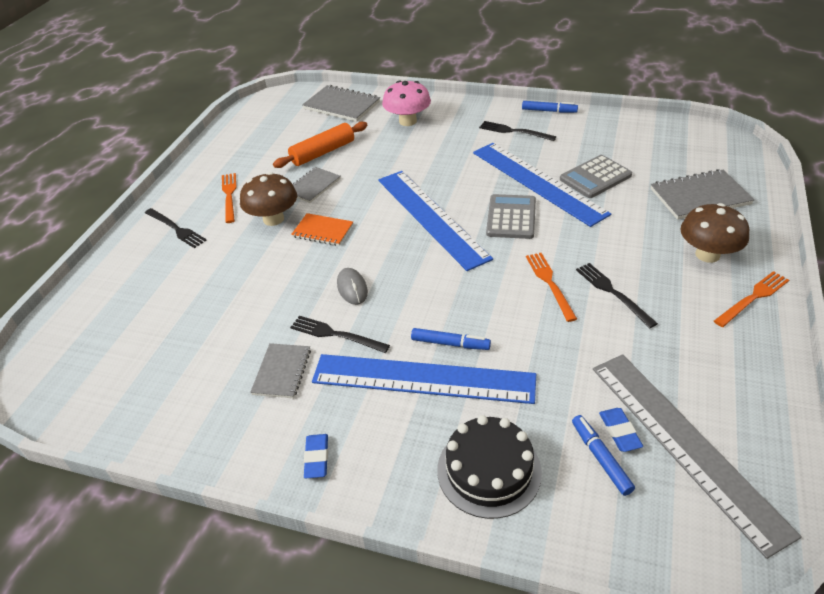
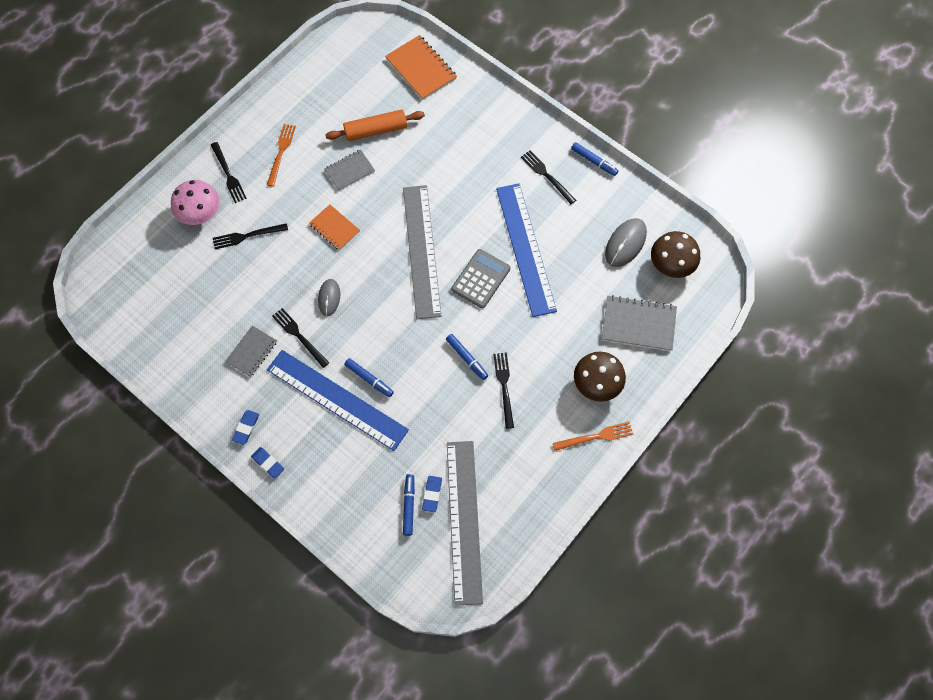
camera: 20 degrees right, 25 degrees up
(223, 269) = (247, 236): none -> black fork
(273, 219) = (304, 197): brown mushroom -> brown mushroom (671, 265)
(342, 105) = (421, 69): grey notebook -> orange notebook
(371, 488) = (268, 463): none -> blue eraser
(407, 121) = (466, 119): pink mushroom -> pink mushroom (200, 214)
(431, 217) = (421, 250): blue ruler -> grey ruler
(489, 470) = (340, 483): black cake -> none
(550, 284) = (467, 358): orange fork -> blue marker
(595, 177) = (574, 264): grey calculator -> none
(629, 149) = (625, 243): none -> grey mouse

